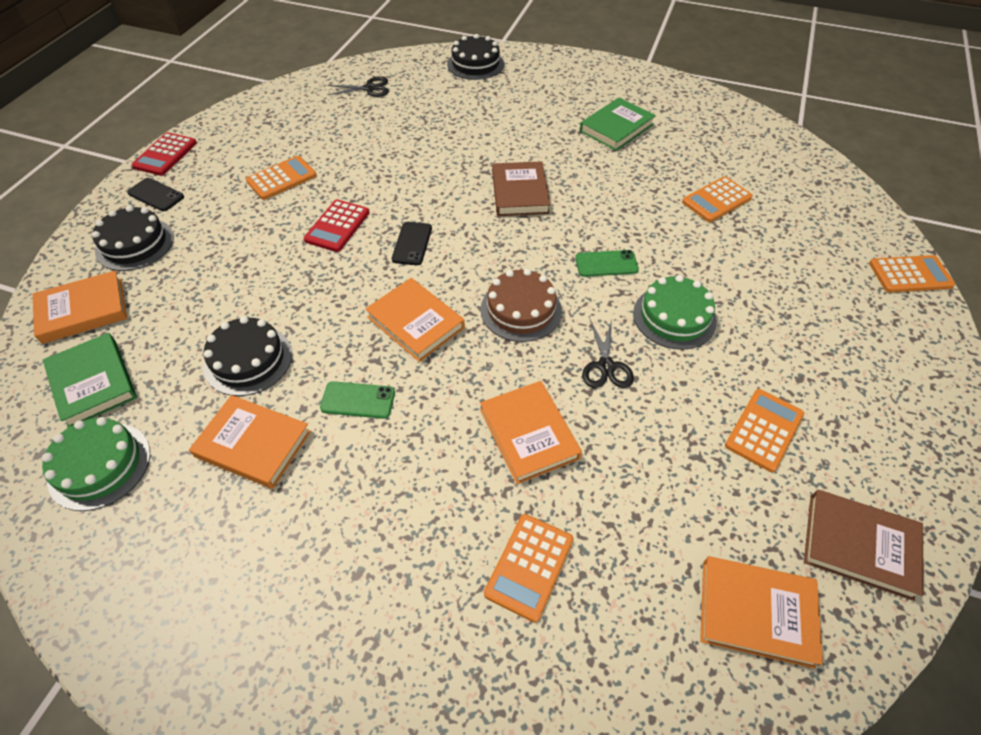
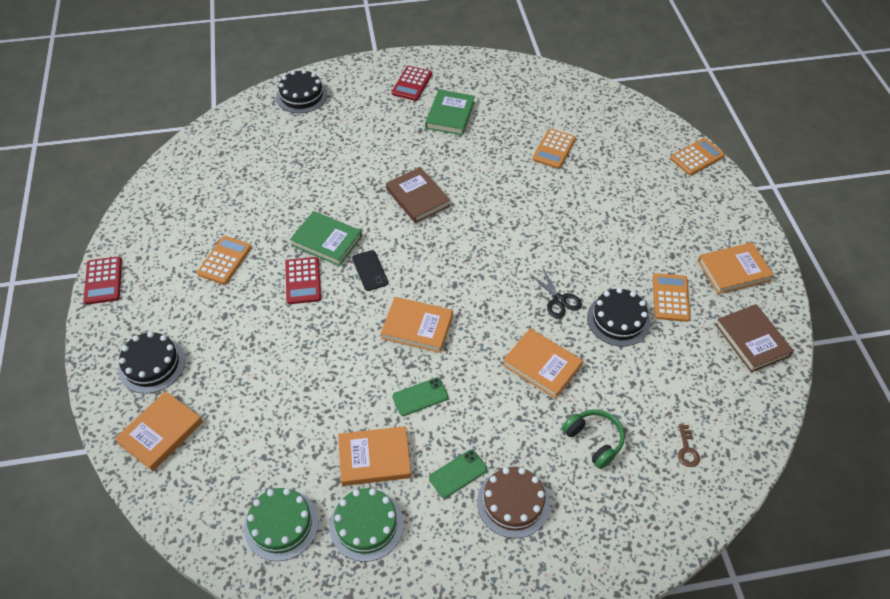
camera: 30 degrees left, 0 degrees up
(93, 382) = (221, 477): green book -> green book (326, 241)
(156, 195) = (130, 318): black phone -> none
(248, 360) = (322, 407): black cake -> black cake (618, 320)
(369, 88) = (230, 151): black scissors -> none
(521, 310) = (480, 286): brown cake -> brown cake (513, 503)
(529, 566) = (594, 440): orange calculator -> green headphones
(596, 87) = (412, 84): none -> red calculator
(606, 264) = (513, 228): green phone -> green phone (458, 473)
(656, 655) = (687, 450): none -> brown key
(674, 317) = (578, 248): green cake -> green cake (366, 525)
(756, 612) = (722, 402): orange book -> orange book (733, 270)
(859, 545) = (752, 340): brown book -> brown book turned 75 degrees clockwise

